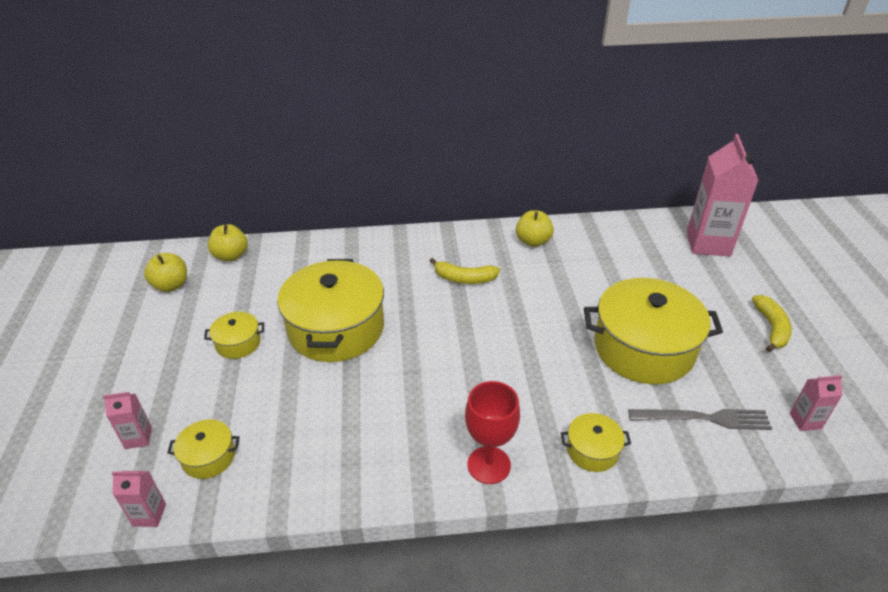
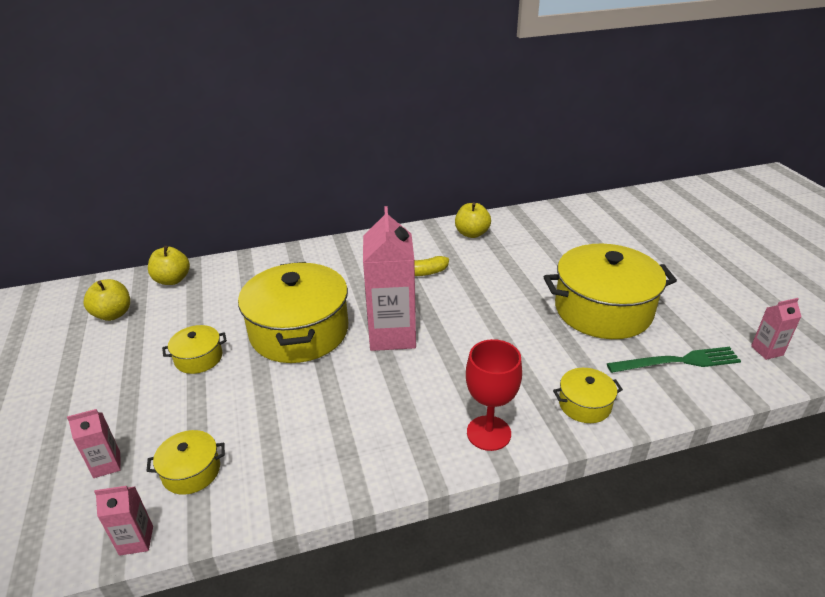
camera: 10 degrees left, 5 degrees down
(704, 418) = (677, 361): grey fork -> green fork
(708, 244) = (631, 218): pink carton -> pink carton (392, 335)
(771, 328) = (709, 279): yellow banana -> none

